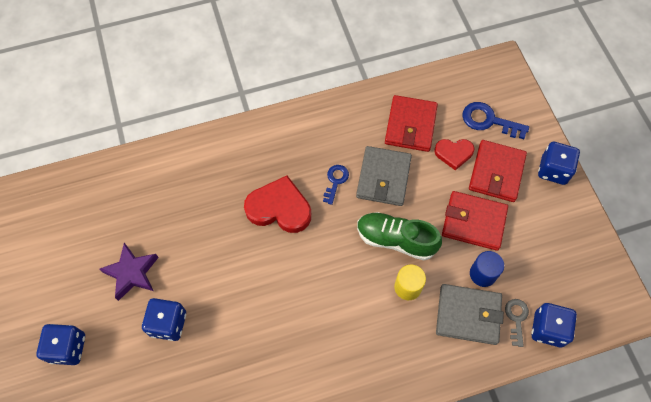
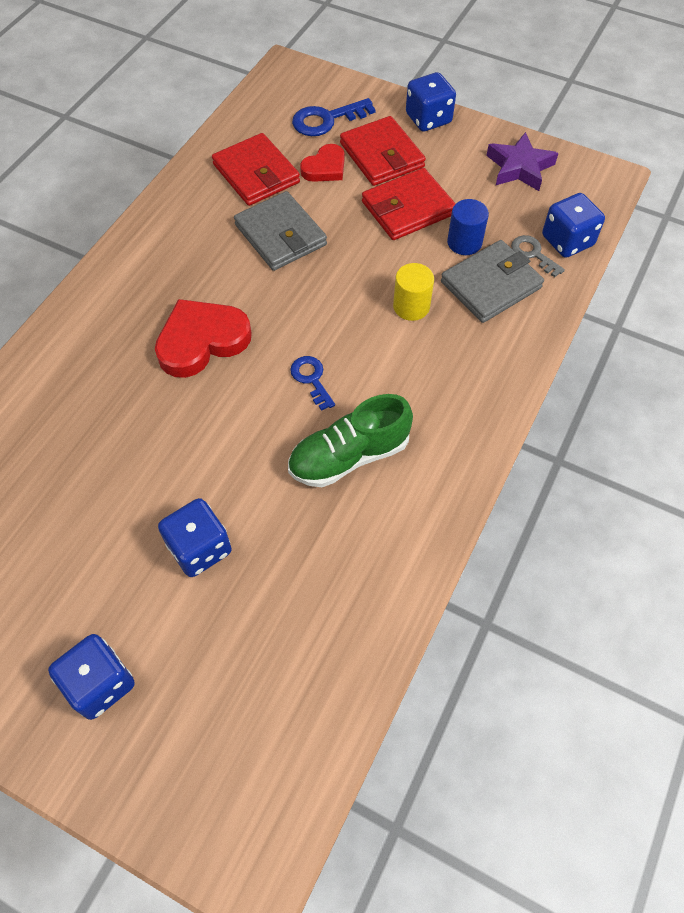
camera: 45 degrees left, 5 degrees down
(132, 273) = (96, 538): purple star -> purple star (519, 167)
(335, 181) = (235, 273): blue key -> blue key (311, 379)
(396, 240) = (354, 277): green shoe -> green shoe (349, 456)

